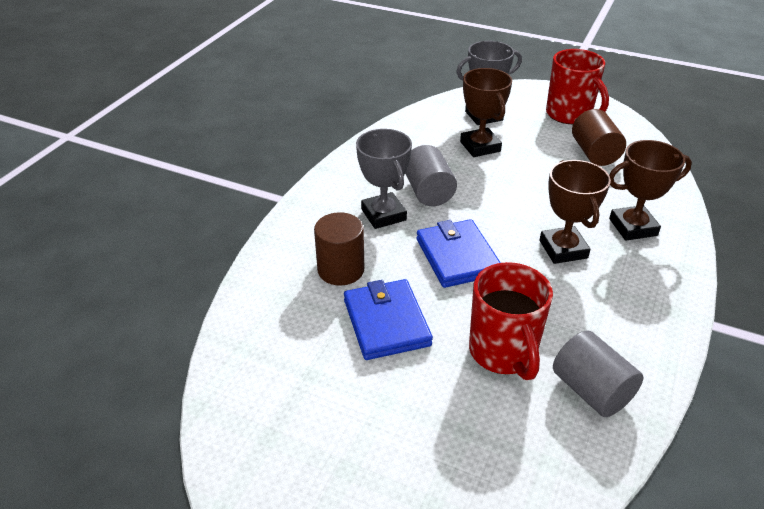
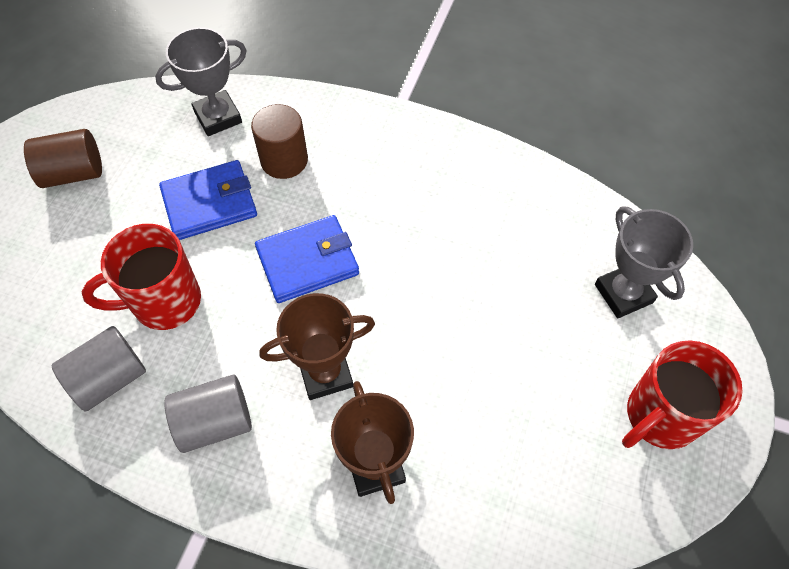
camera: 85 degrees right, 20 degrees up
(383, 215) = (377, 189): grey trophy -> grey trophy (218, 117)
(428, 192) = (425, 230): grey cylinder -> grey cylinder (215, 422)
(480, 146) = (538, 287): brown trophy -> none
(594, 153) = (551, 440): brown cylinder -> brown cylinder (73, 173)

